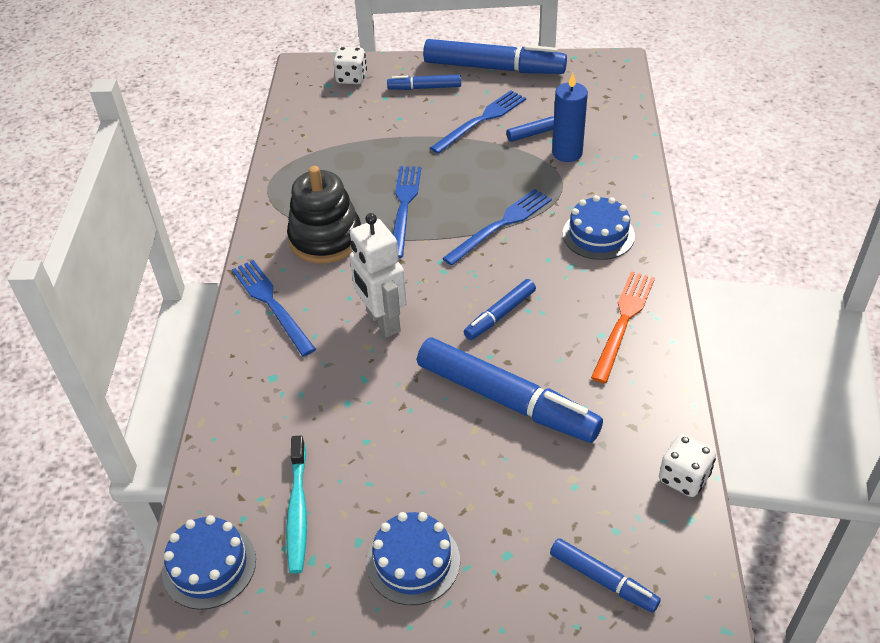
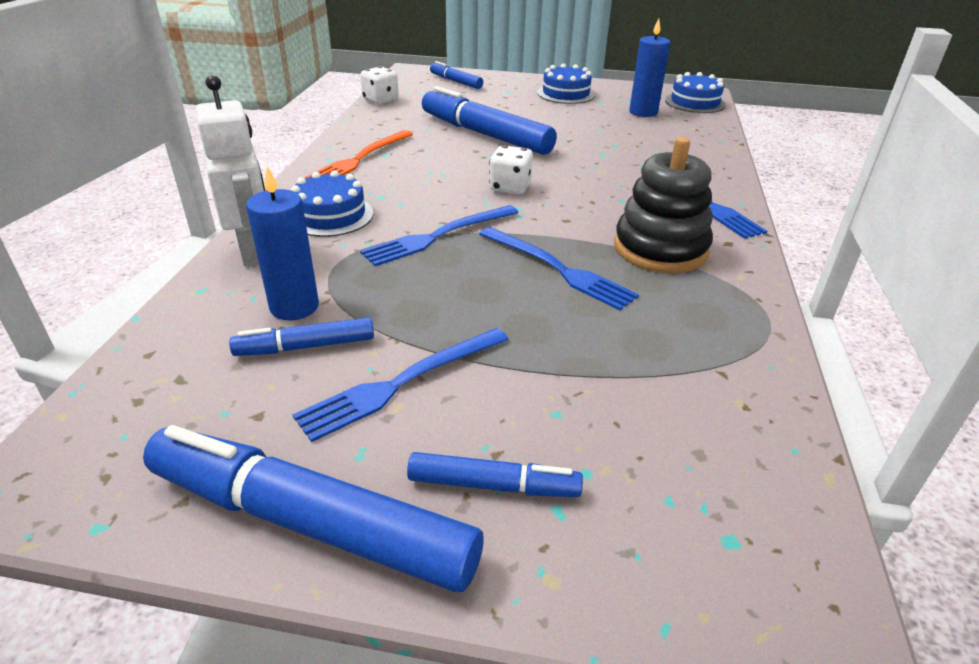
camera: 175 degrees left, 10 degrees down
(298, 510) = (643, 112): turquoise toothbrush -> blue candle
(351, 78) = (673, 553): white dice -> white dice (510, 188)
(382, 321) = (586, 181): white robot -> white robot (253, 252)
(404, 207) = (558, 269): blue fork -> blue fork turned 60 degrees counterclockwise
(500, 314) = (470, 173): blue marker -> none

